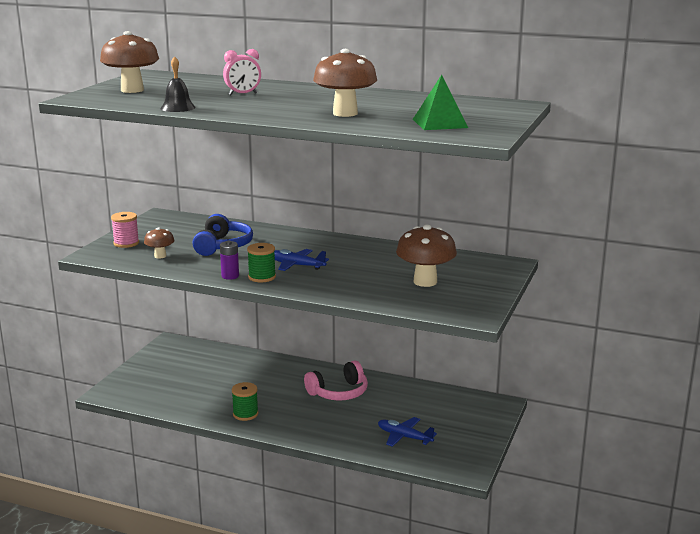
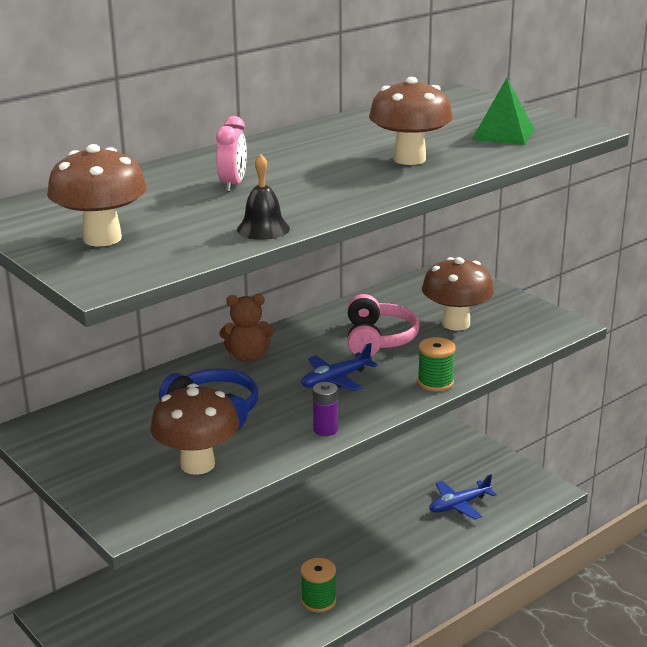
camera: 60 degrees left, 5 degrees up
(126, 243) = (113, 481): pink spool -> none
(160, 256) = (197, 464): brown mushroom -> brown mushroom, size x1.87
(262, 277) = (350, 410): green spool -> green spool (435, 382)
(298, 238) = (248, 357): none -> brown teddy bear
(339, 392) = (330, 516): pink headphones -> pink headphones (378, 339)

